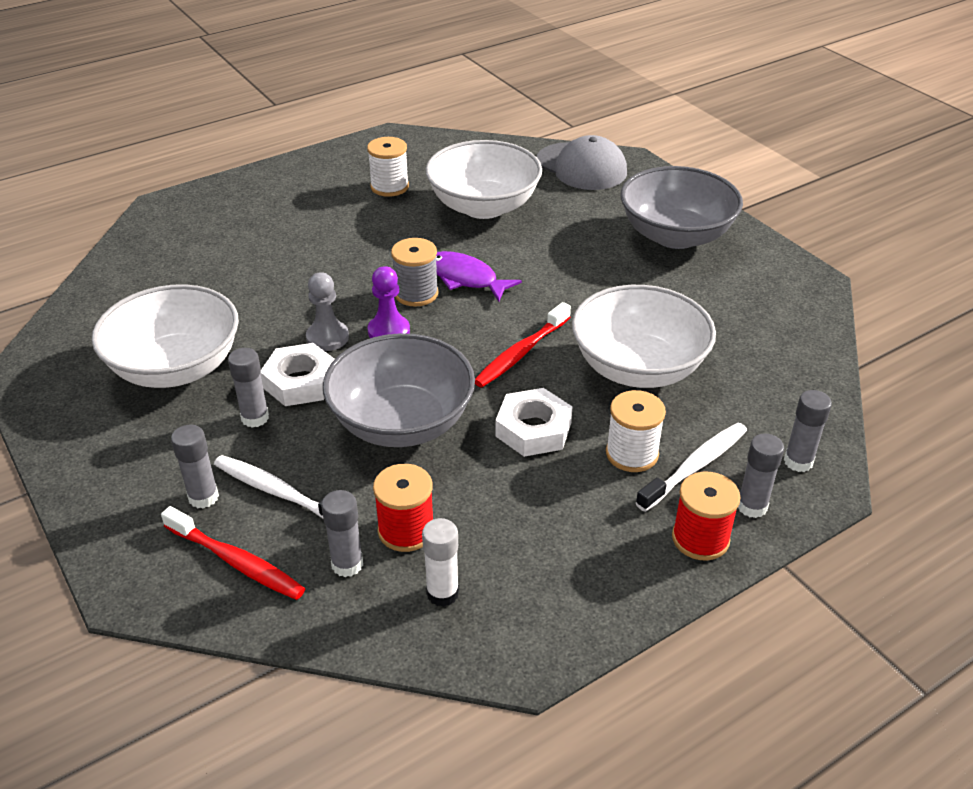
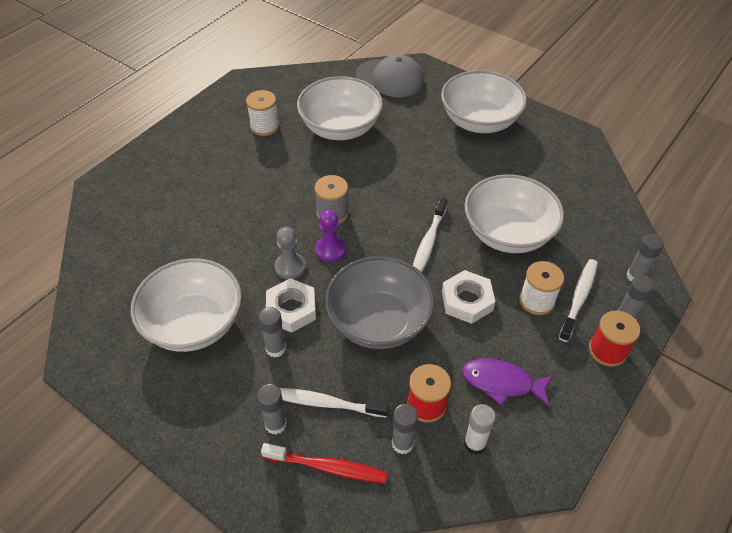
camera: 20 degrees left, 10 degrees up
(465, 278) = (360, 192): purple fish -> purple fish (501, 383)
(521, 353) = (428, 242): red toothbrush -> white toothbrush
(675, 235) = (479, 121): grey bowl -> white bowl

